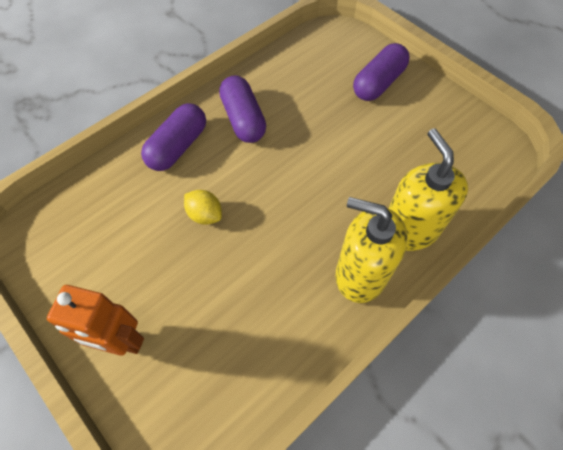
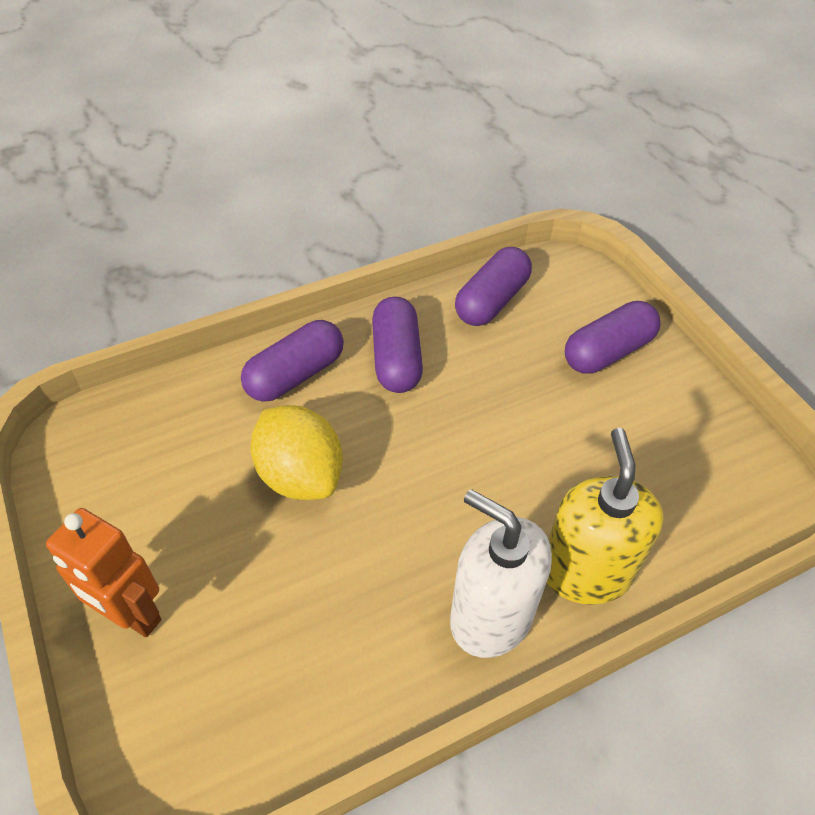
camera: 15 degrees right, 10 degrees down
(205, 215) = (300, 475): yellow lemon -> yellow lemon, size x1.81
(293, 66) = (491, 301): none -> purple capsule
(360, 274) = (491, 616): yellow soap dispenser -> white soap dispenser

